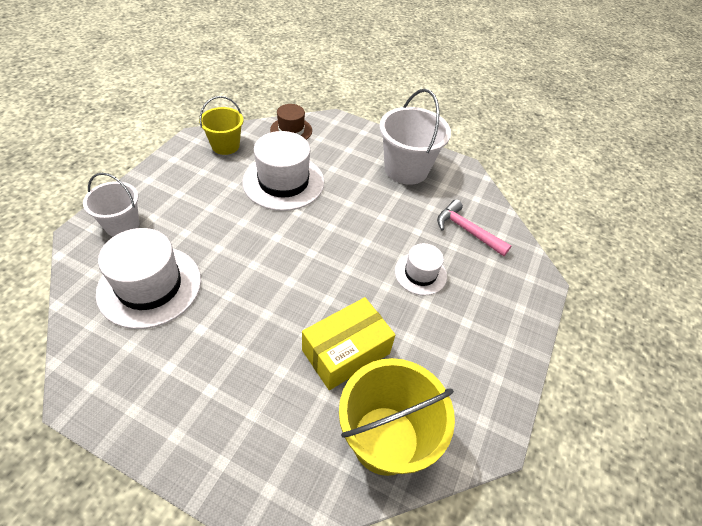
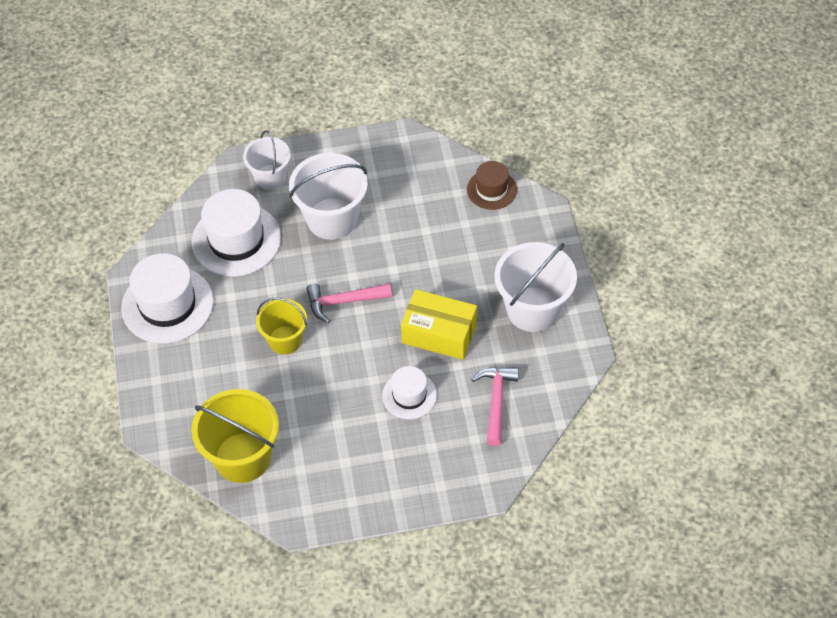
camera: 60 degrees right, 5 degrees up
(210, 215) = (332, 219): none -> white bucket
(225, 146) = (419, 163): yellow bucket -> yellow bucket (285, 340)
(283, 182) = (418, 234): white hat -> white hat (167, 305)
(294, 257) = (343, 302): none -> pink hammer
(346, 352) = (289, 392): yellow box -> yellow box (439, 333)

